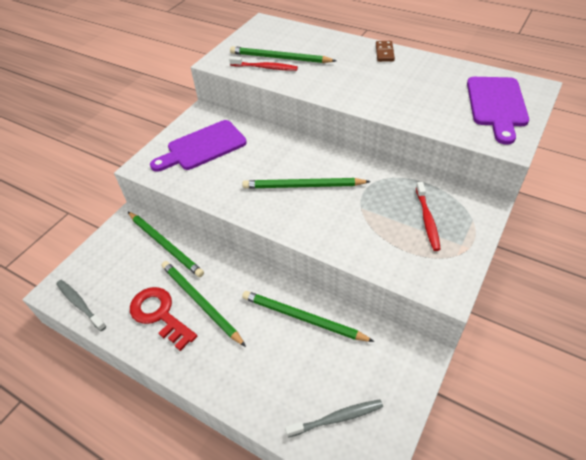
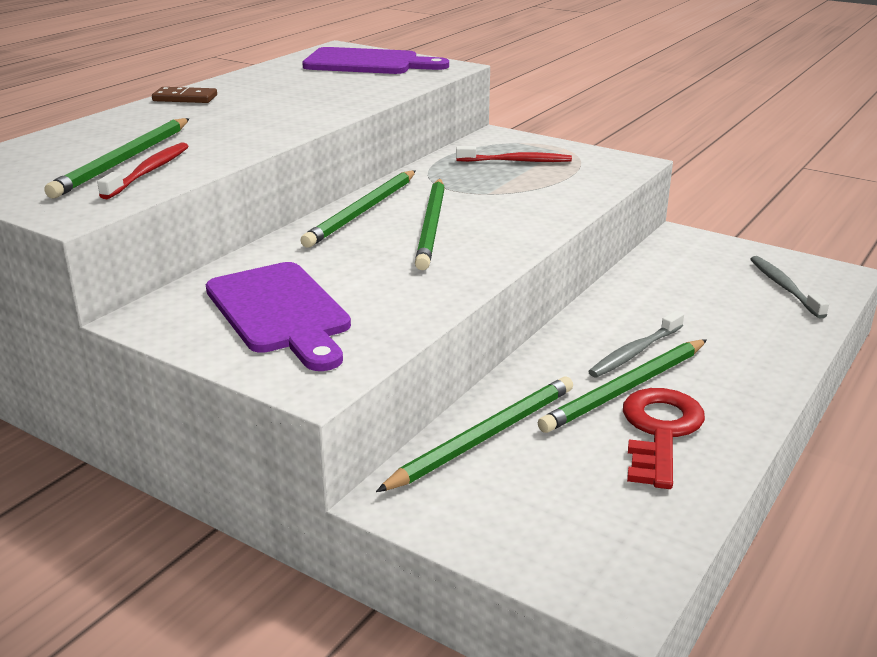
camera: 90 degrees left, 20 degrees down
(80, 304) = (652, 543): grey toothbrush -> grey toothbrush (635, 352)
(159, 315) = (659, 431): red key -> red key turned 150 degrees clockwise
(302, 318) = (641, 302): green pencil -> green pencil (362, 211)

